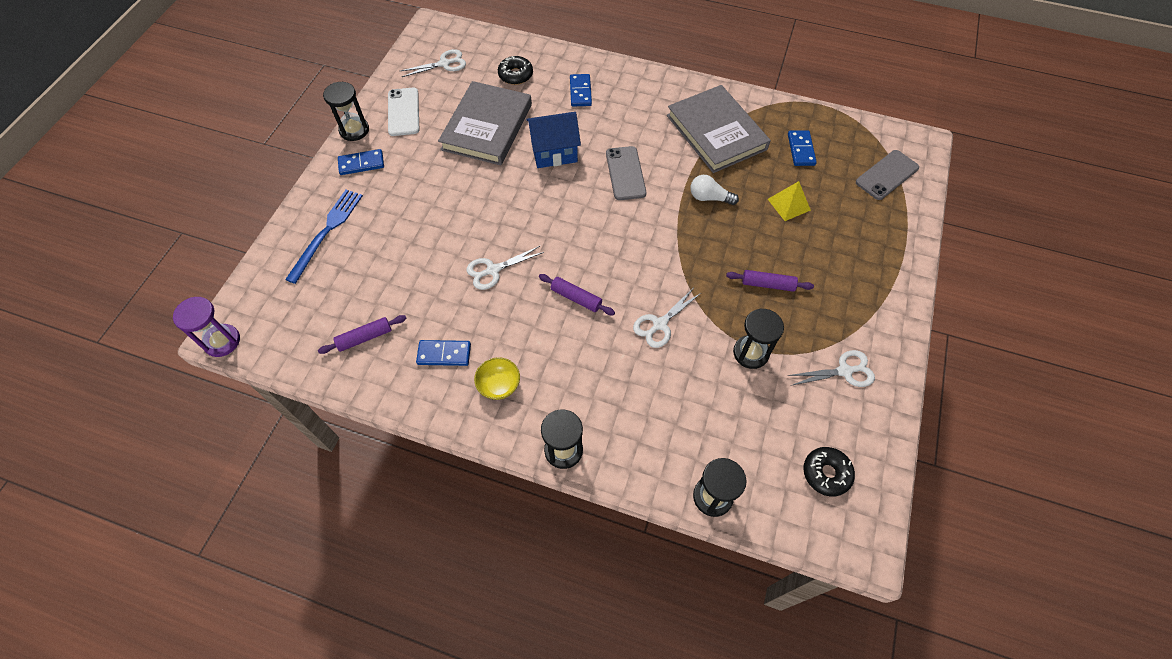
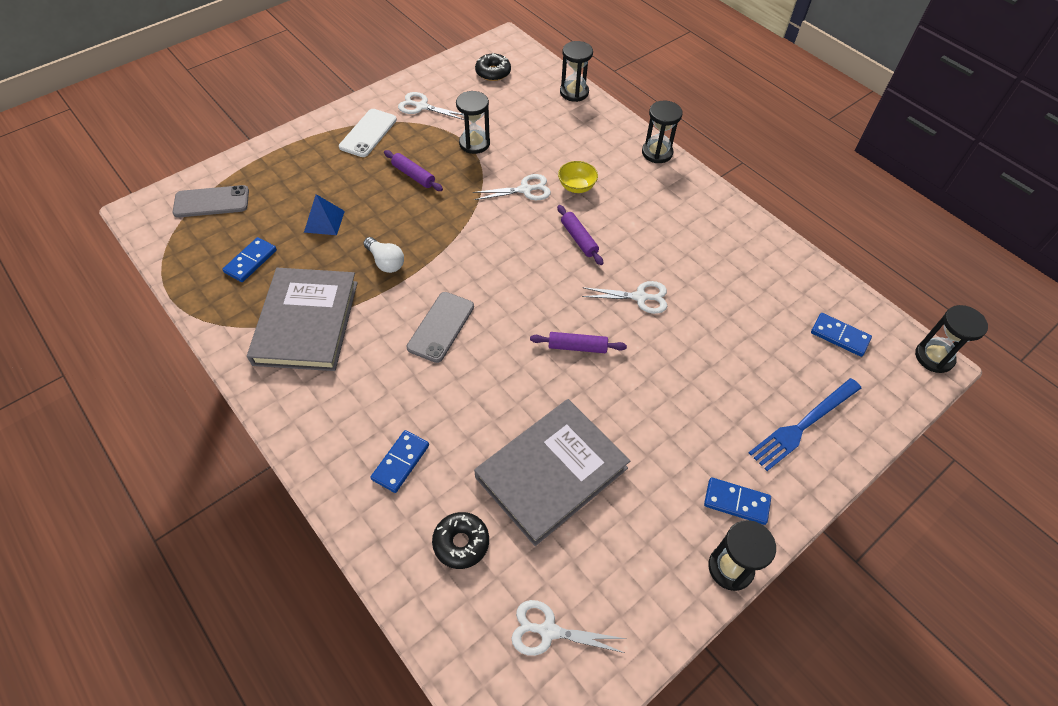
camera: 150 degrees left, 5 degrees down
(222, 341) = (934, 357): purple hourglass -> black hourglass
(365, 337) = (788, 296): purple rolling pin -> purple rolling pin (577, 347)
(403, 112) = (649, 563): white phone -> white phone (368, 133)
(444, 354) = (719, 250): blue domino -> blue domino (839, 336)
(499, 385) = (683, 209): yellow bowl -> yellow bowl (576, 187)
(554, 152) = (496, 392): blue house -> none
(789, 204) = (324, 221): yellow pyramid -> blue pyramid

